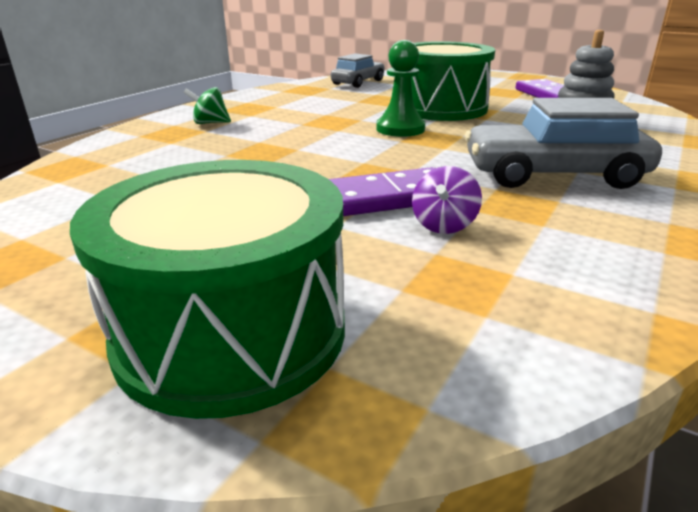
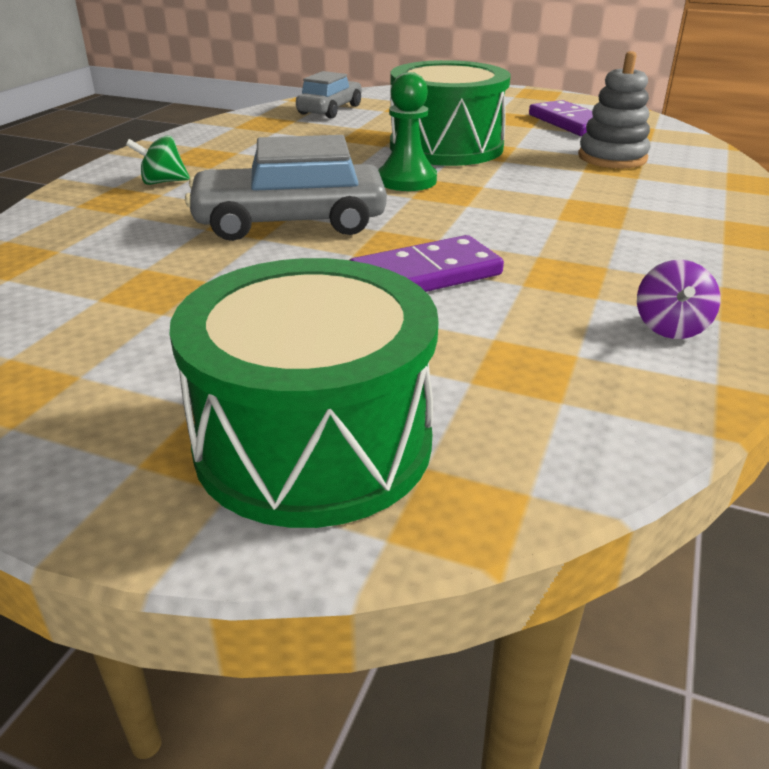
camera: 10 degrees left, 5 degrees up
(444, 225) = (493, 305): purple spinning top -> purple spinning top (670, 327)
(553, 175) = (595, 235): grey car -> grey car (290, 222)

